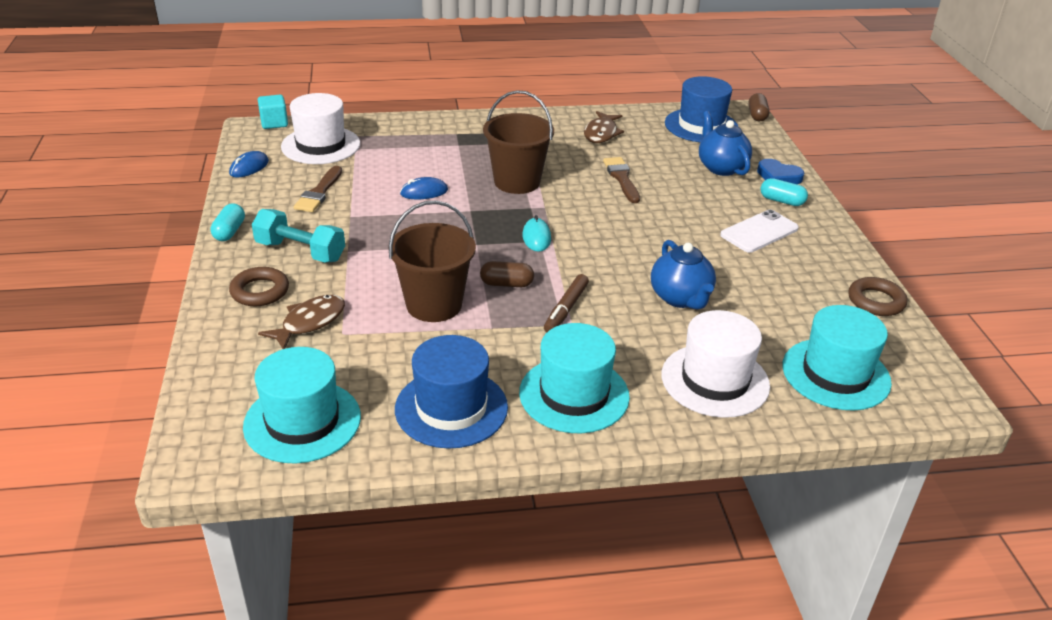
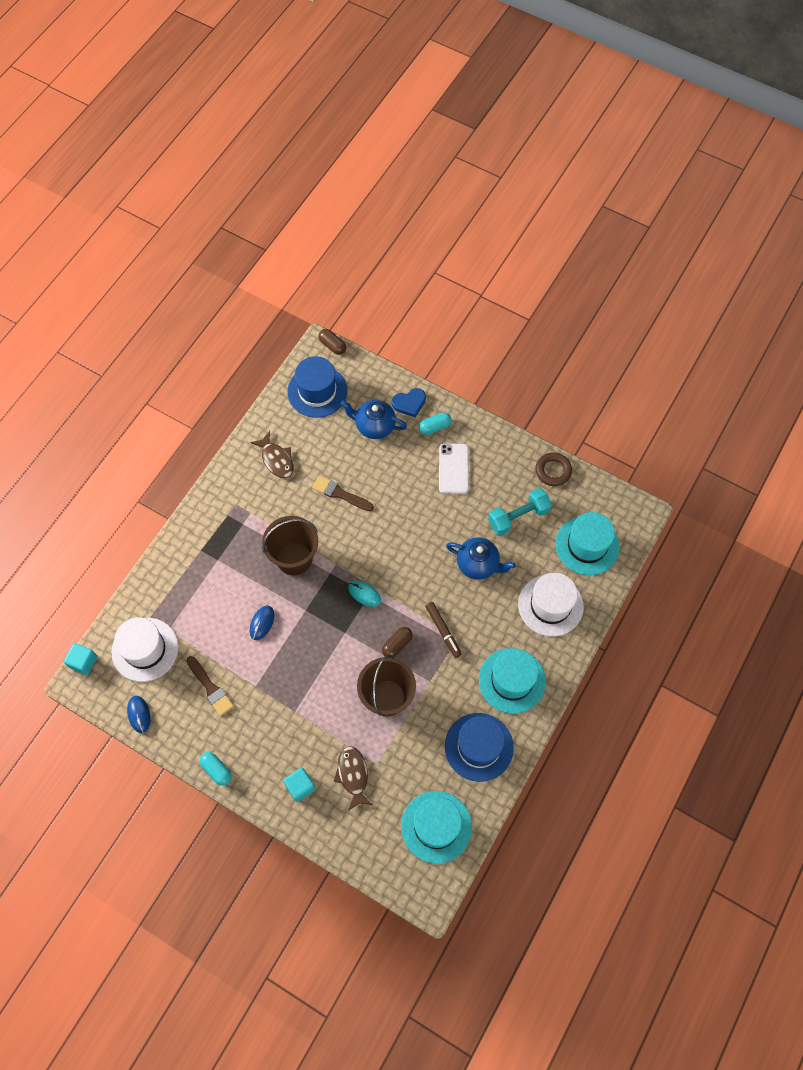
camera: 50 degrees left, 30 degrees up
(260, 291) = (300, 786): brown ring -> turquoise cube
(300, 251) = (274, 739): turquoise dumbbell -> turquoise dumbbell (518, 517)

